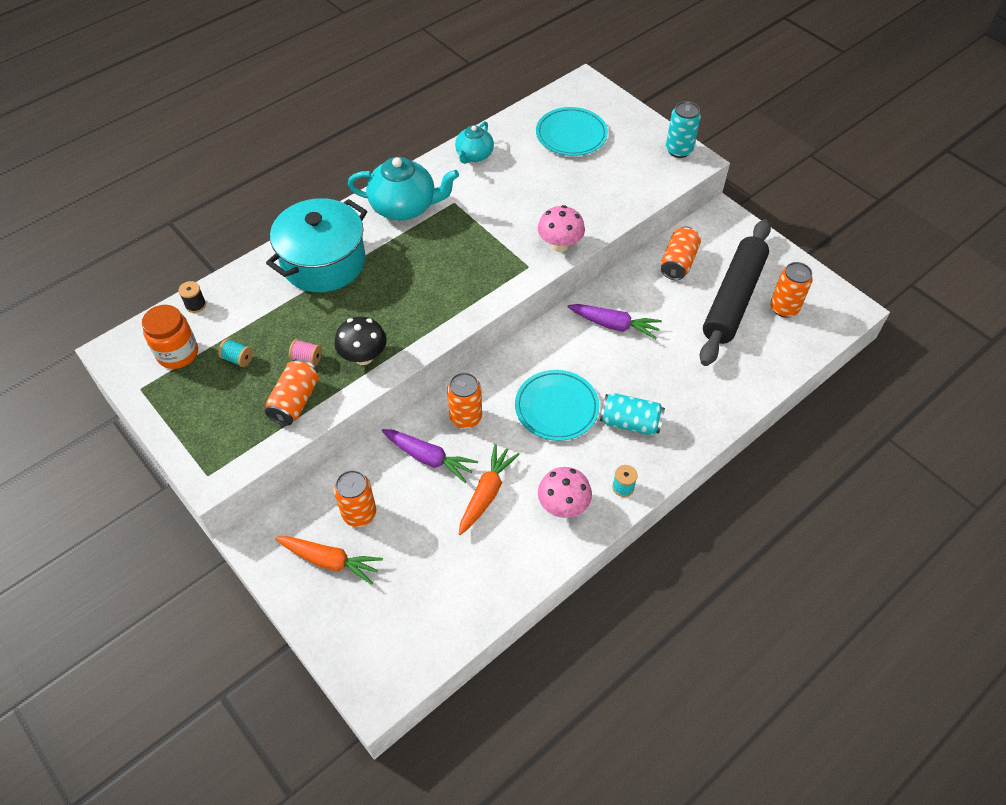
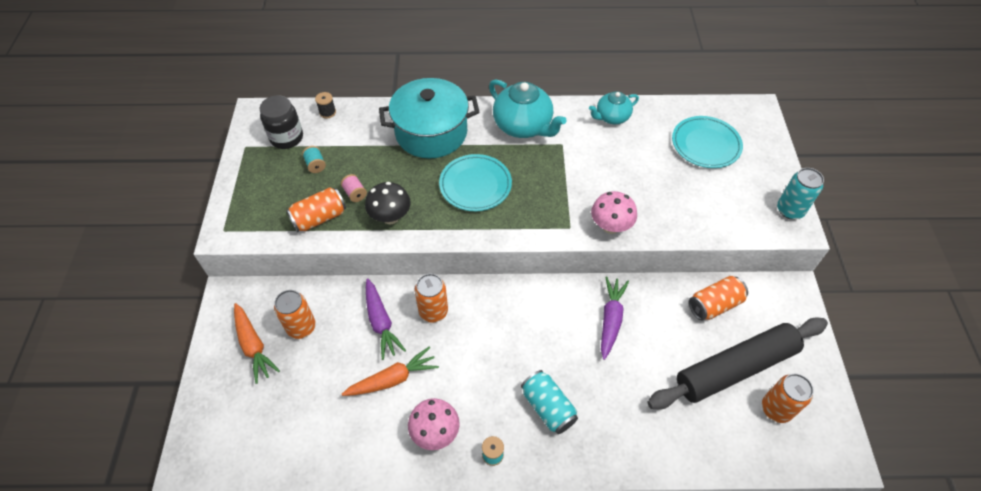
camera: 40 degrees right, 0 degrees up
(178, 353) = (286, 138): orange jar -> black jar
(556, 407) = (504, 352): turquoise plate -> turquoise plate (475, 185)
(614, 325) = (610, 319): purple carrot -> purple carrot turned 135 degrees counterclockwise

